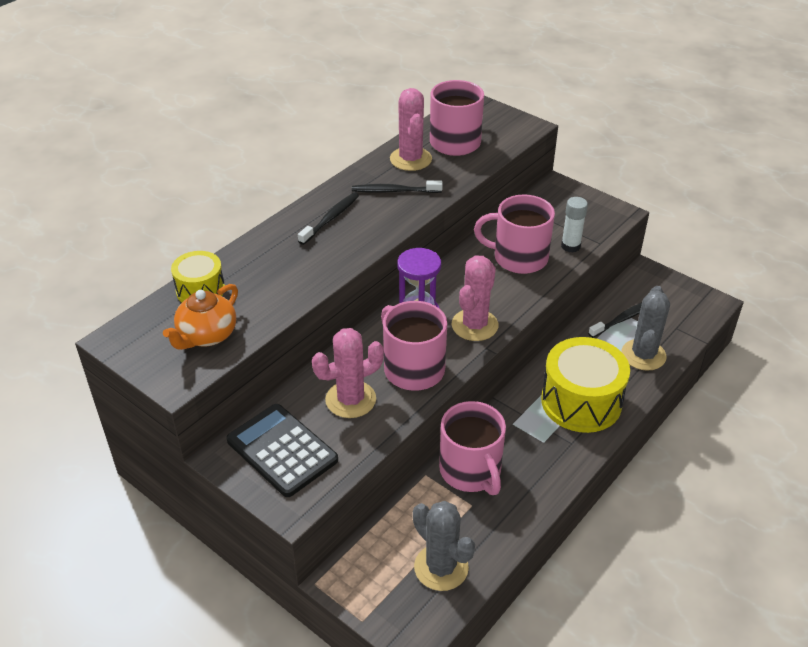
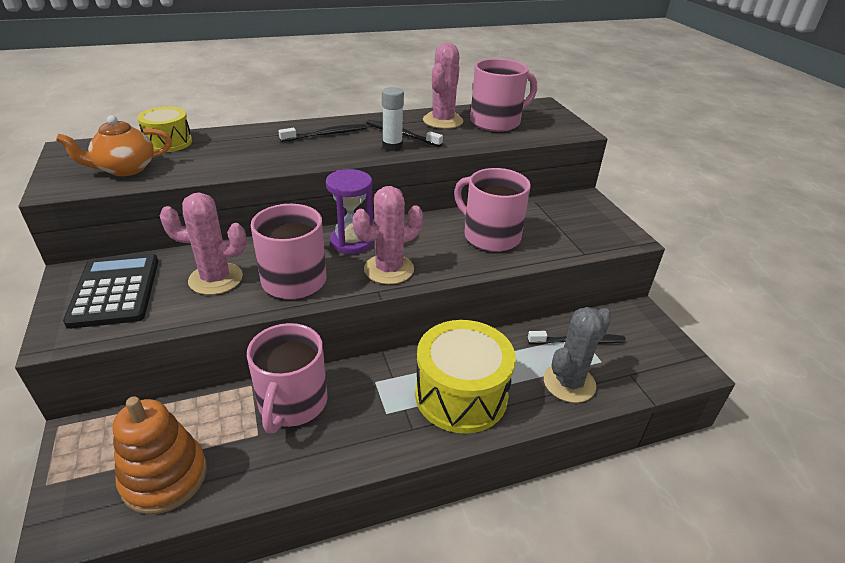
camera: 30 degrees right, 5 degrees down
(441, 567) = (164, 477): grey cactus -> orange stacking toy
(570, 246) = (551, 245): white glue stick -> white glue stick (392, 146)

